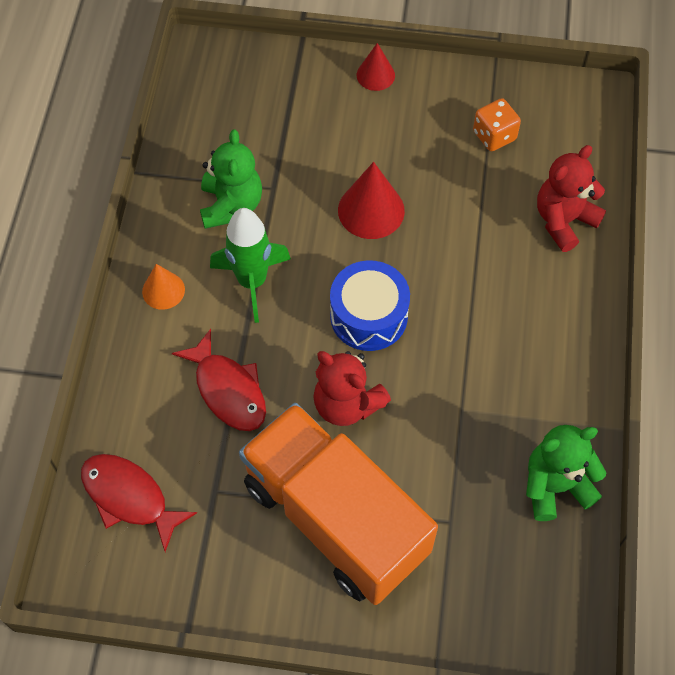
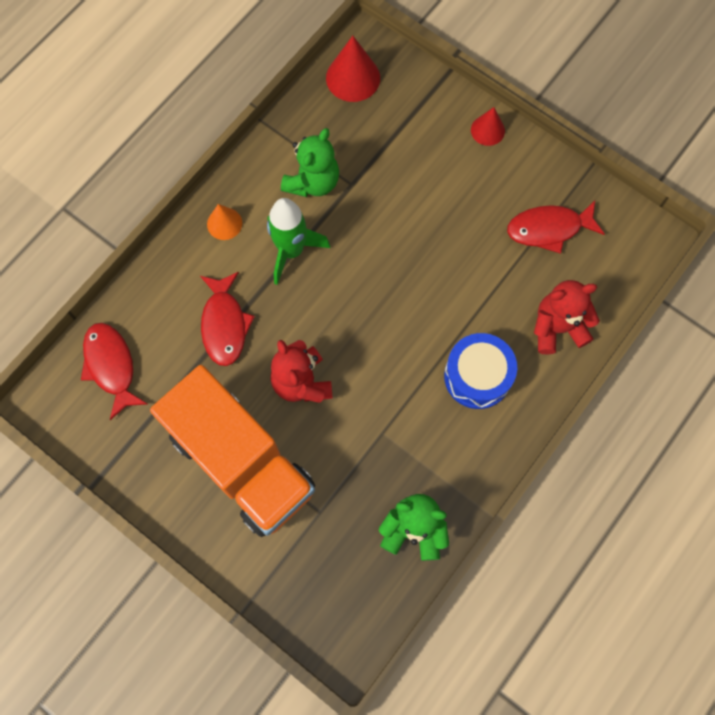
camera: 30 degrees right, 10 degrees up
(335, 518) = (241, 462): orange truck -> orange truck turned 150 degrees clockwise
(369, 316) = (359, 323): blue drum -> blue drum (477, 376)
(371, 210) = (414, 240): red cone -> red cone (353, 78)
(494, 136) = (548, 229): orange dice -> red fish

